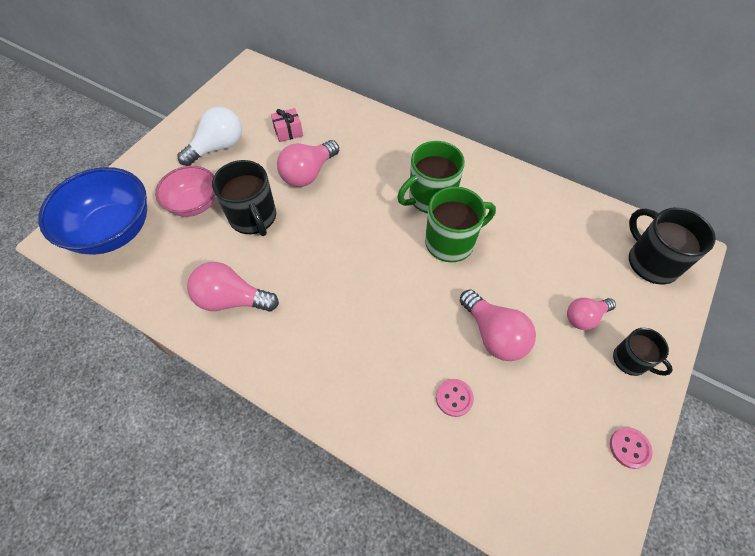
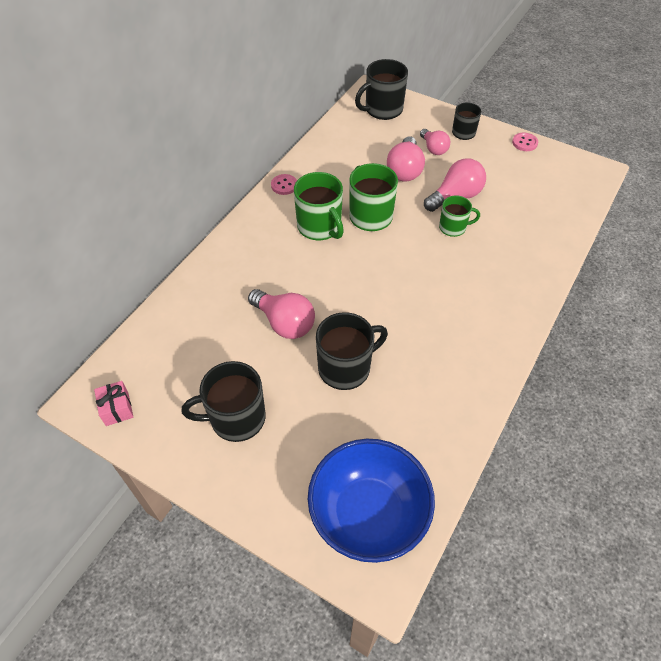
camera: 90 degrees left, 5 degrees down
(194, 204) = (326, 430): pink bowl -> none
(218, 147) = (236, 418): white light bulb -> black mug
(232, 299) = (447, 375): pink light bulb -> pink light bulb (405, 170)
(288, 132) = (217, 346): pink gift -> pink gift (117, 408)
(438, 326) = (453, 227): none -> green mug
(454, 398) = (510, 222): pink button -> pink button (284, 185)

